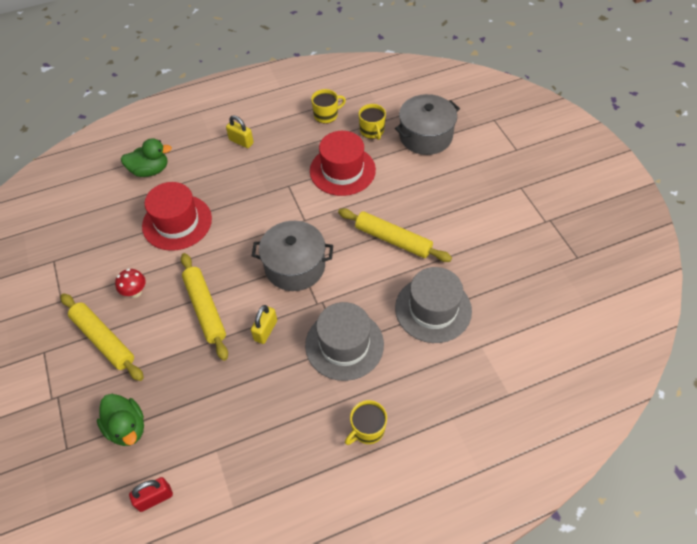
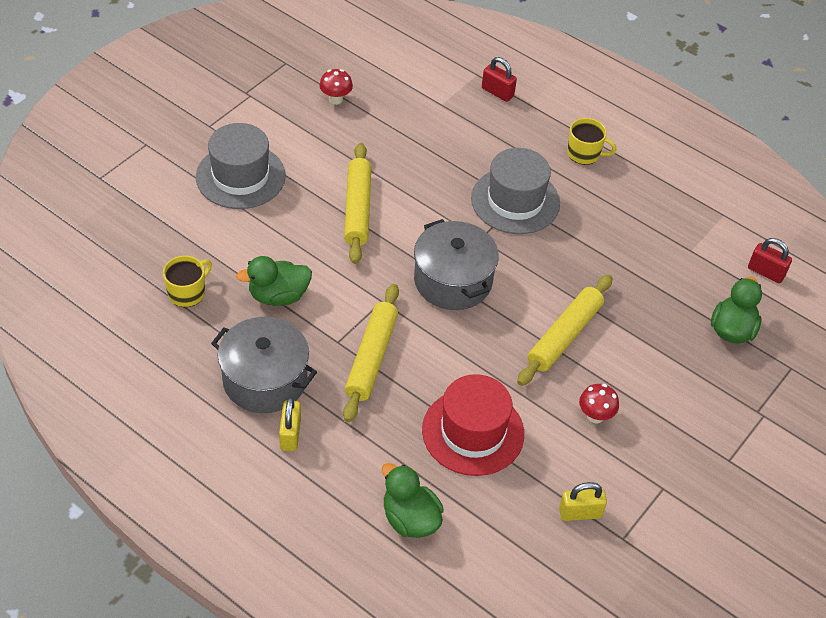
camera: 125 degrees left, 5 degrees down
(103, 340) = (670, 410): yellow rolling pin -> yellow rolling pin (371, 358)
(265, 330) = (548, 270): yellow padlock -> yellow padlock (580, 513)
(326, 115) = (182, 356): yellow mug -> none
(342, 170) = (278, 296): red hat -> green duck
(425, 136) = (168, 234): grey pot -> grey pot (265, 380)
(433, 309) = (425, 149): grey hat -> grey hat (240, 176)
(477, 399) = (497, 92): none -> red padlock
(518, 273) = (335, 99): none -> red mushroom

